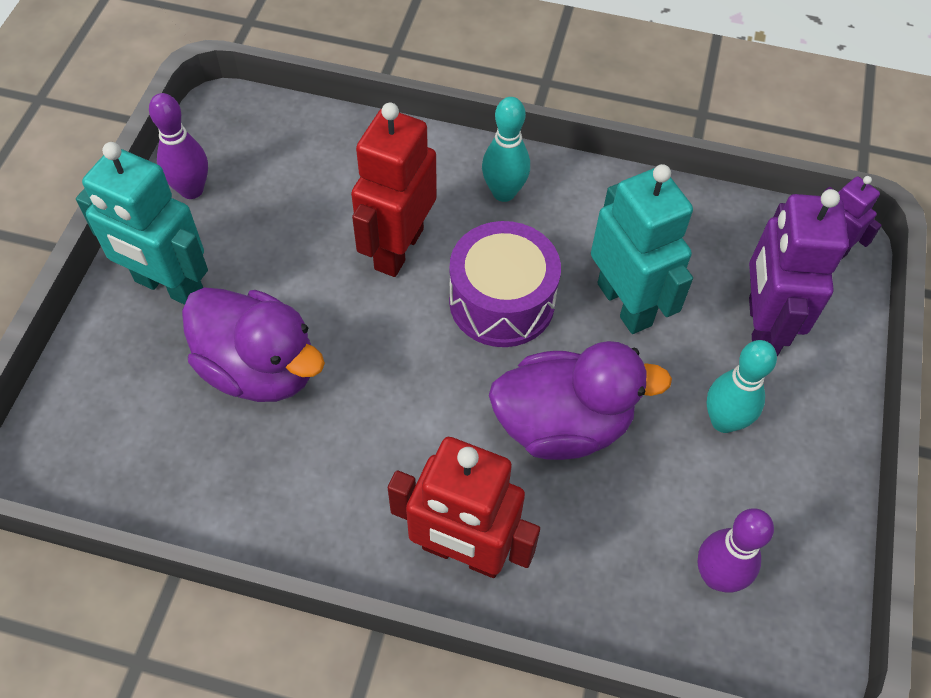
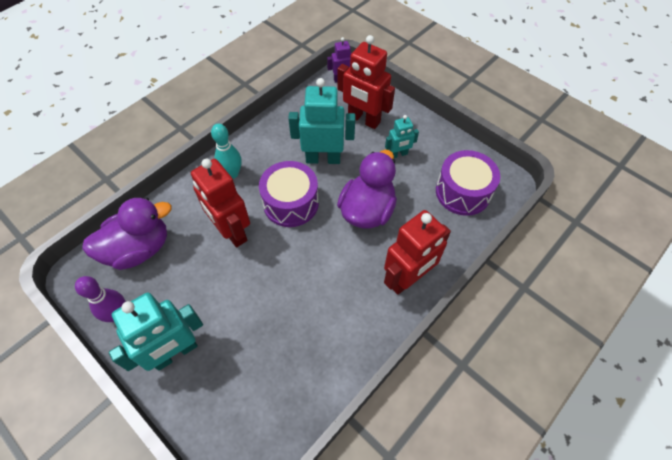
camera: 60 degrees left, 0 degrees up
(260, 368) = (259, 326): purple duck -> purple duck (139, 249)
(716, 576) = (462, 192): purple bowling pin -> purple drum
(723, 421) = (398, 154): turquoise bowling pin -> turquoise robot
(761, 326) = (363, 119): purple robot -> red robot

